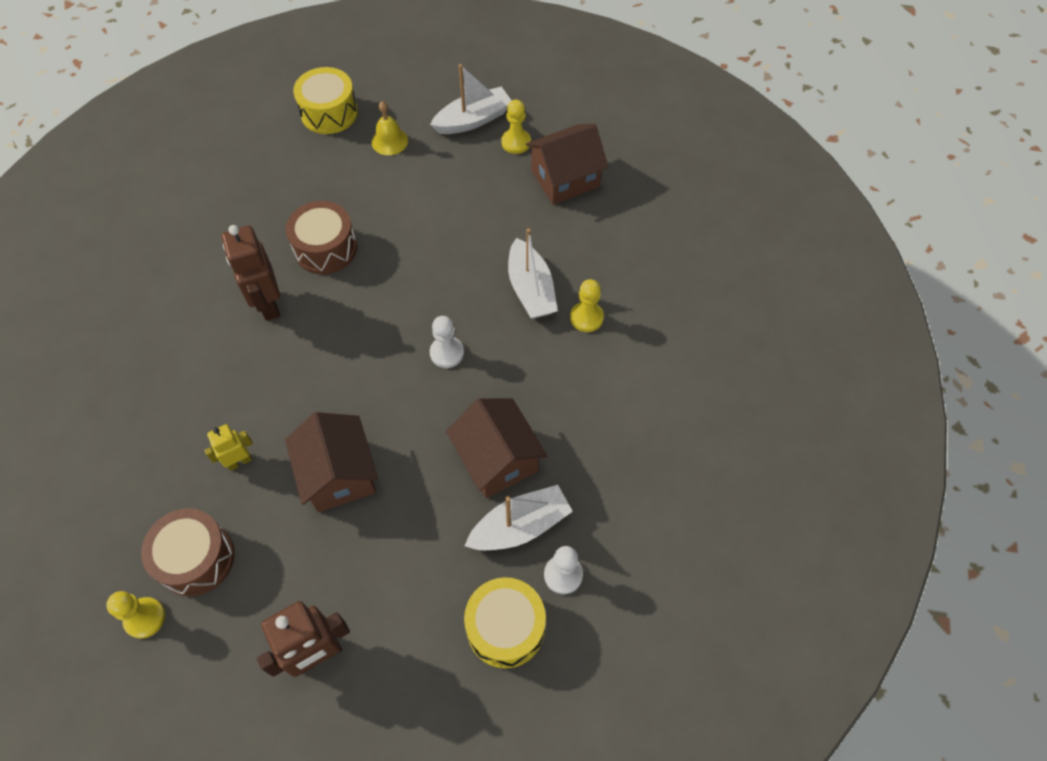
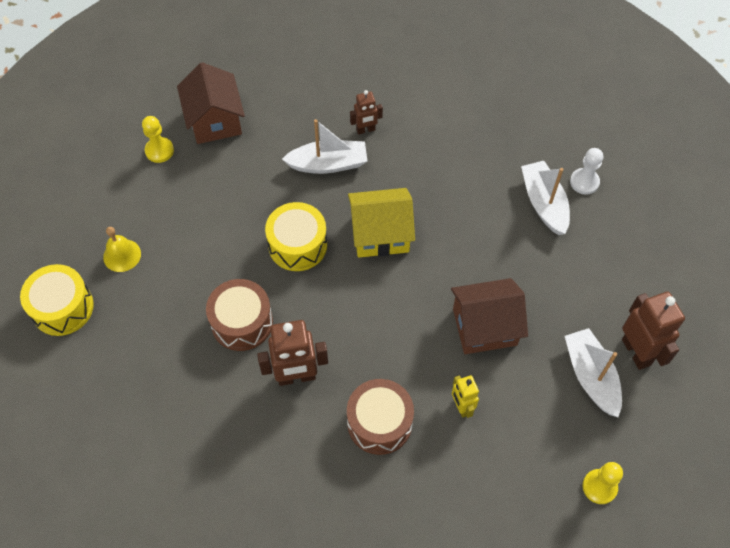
camera: 80 degrees left, 0 degrees up
(196, 558) = (549, 444): brown drum -> brown drum (379, 423)
(447, 353) = (380, 234): white pawn -> yellow house
(473, 120) = (119, 181): white boat -> white boat (590, 376)
(497, 459) = (486, 210): brown house -> none
(505, 627) = (621, 224): yellow drum -> yellow drum (297, 245)
(586, 318) = (365, 130): yellow pawn -> brown robot

